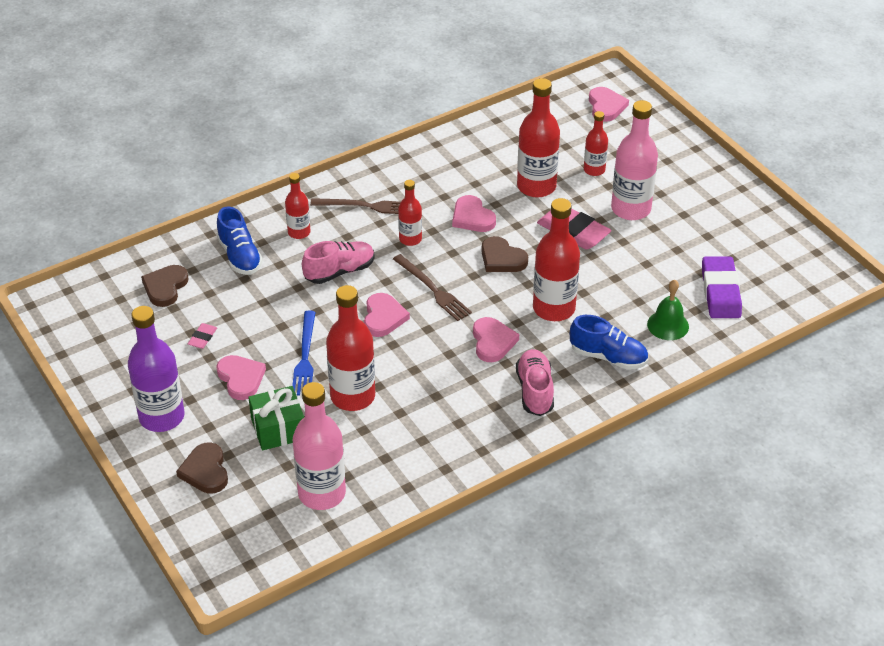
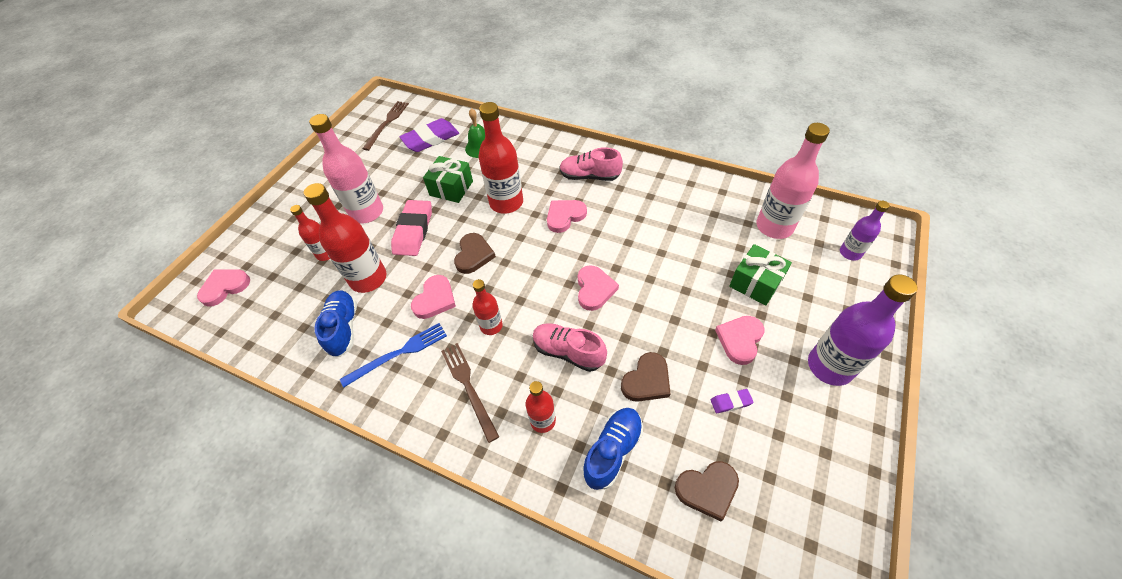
camera: 120 degrees left, 10 degrees up
(202, 338) = (730, 402): pink eraser -> purple eraser
(205, 471) = (835, 300): brown heart -> brown heart (647, 380)
(234, 527) = (850, 253): none -> purple bottle
(305, 357) = (678, 312): blue fork -> blue fork (398, 353)
(352, 396) = (684, 260): red bottle -> none
(383, 317) = (594, 289): pink heart -> pink heart turned 120 degrees clockwise
(433, 289) = (539, 277): brown fork -> brown fork (387, 123)
(535, 391) = (590, 176): pink shoe -> pink shoe turned 45 degrees clockwise
(608, 357) = (530, 159): blue shoe -> blue shoe (343, 328)
(615, 277) = (451, 188): none -> green gift

